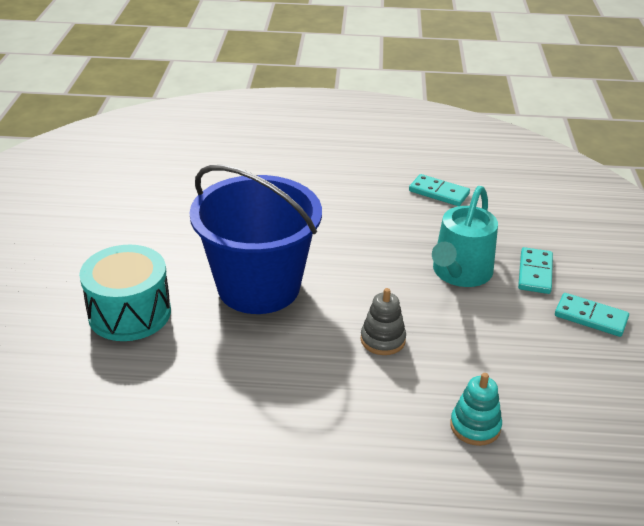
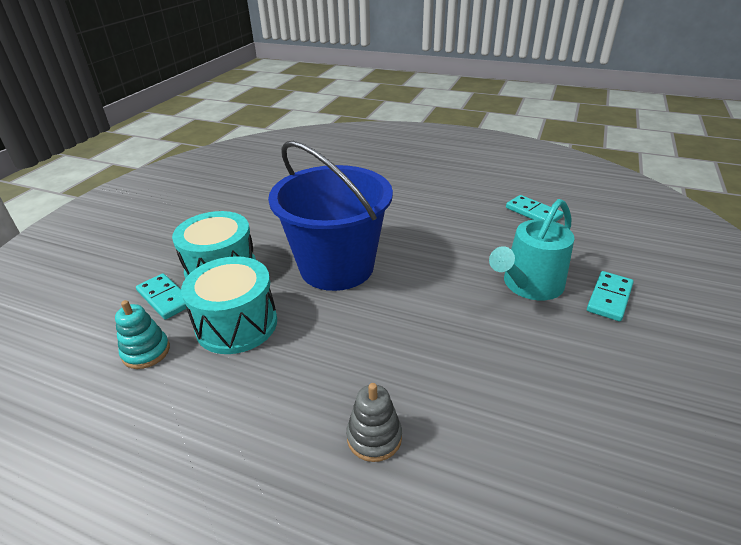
camera: 20 degrees right, 0 degrees up
(184, 367) = (237, 324): none -> turquoise drum
(382, 340) = (427, 335): grey stacking toy -> grey stacking toy (374, 437)
(475, 426) = (490, 451): turquoise stacking toy -> turquoise stacking toy (146, 352)
(590, 317) = (662, 355): turquoise domino -> turquoise domino (165, 298)

